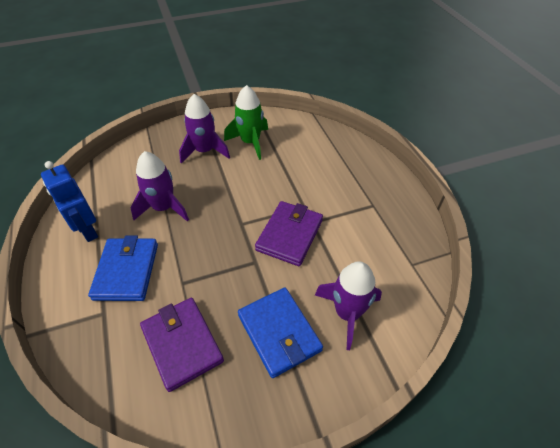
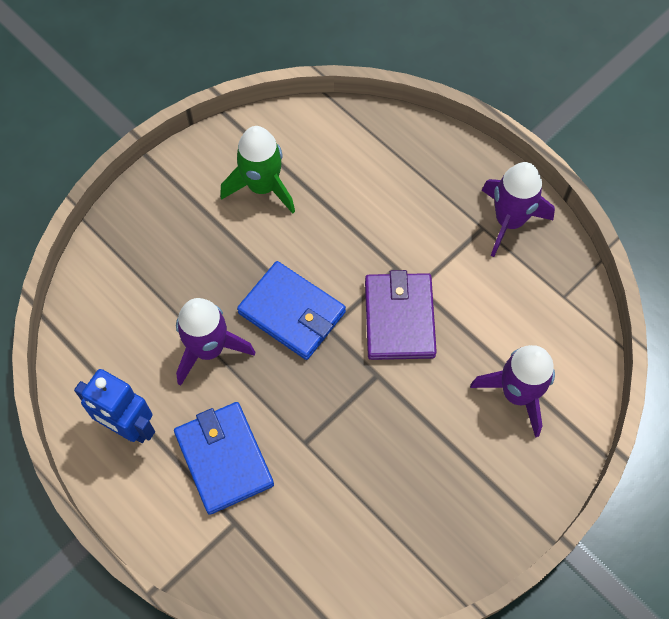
camera: 25 degrees left, 15 degrees up
(182, 344) = (353, 514): purple wallet -> none
(204, 151) = (204, 230): purple rocket -> purple rocket (509, 221)
(279, 333) = (453, 451): blue wallet -> blue wallet (292, 312)

